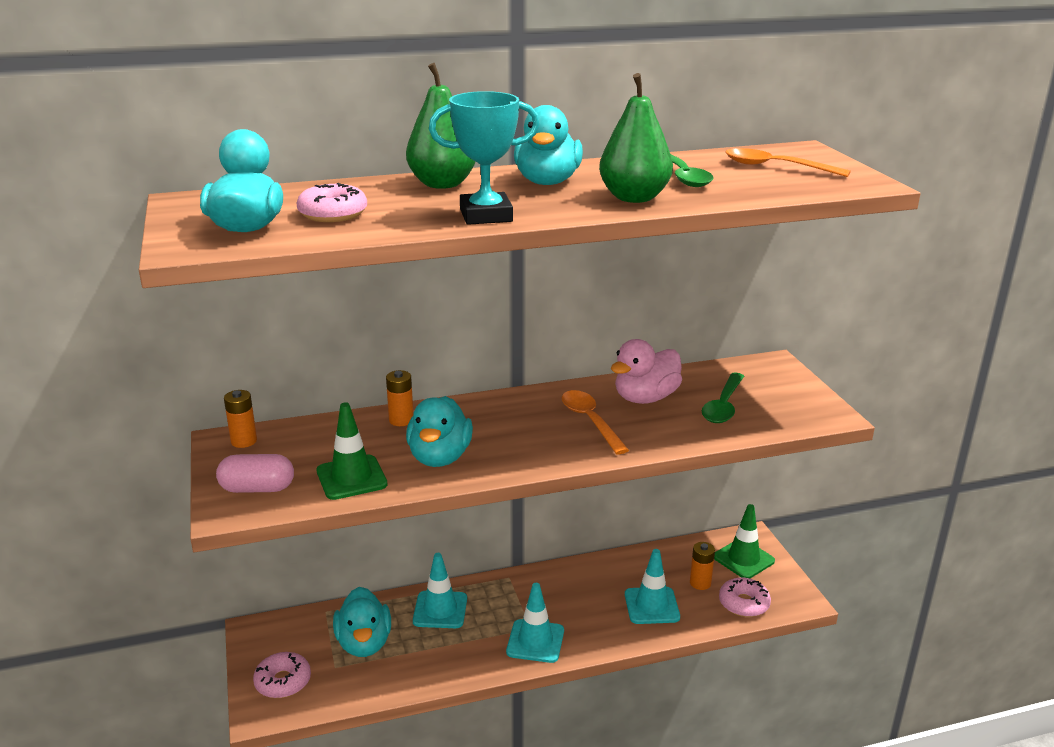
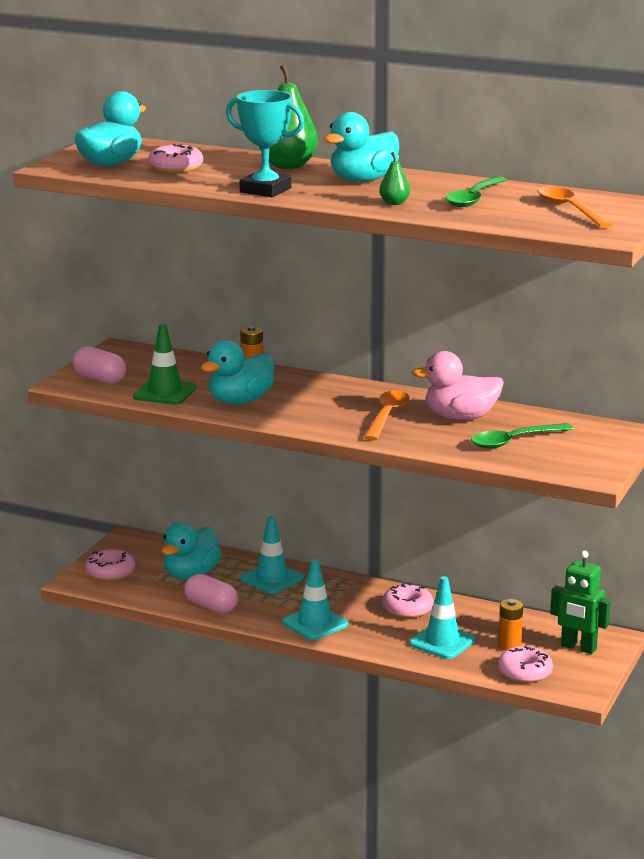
camera: 40 degrees right, 5 degrees down
(244, 441) = (131, 352): orange battery -> none
(426, 672) = (211, 607): none -> pink capsule
(585, 585) = (407, 609): none -> pink donut
(634, 198) = (394, 203): green pear -> green pear, size x0.48
(743, 559) = (578, 648): green traffic cone -> green robot

